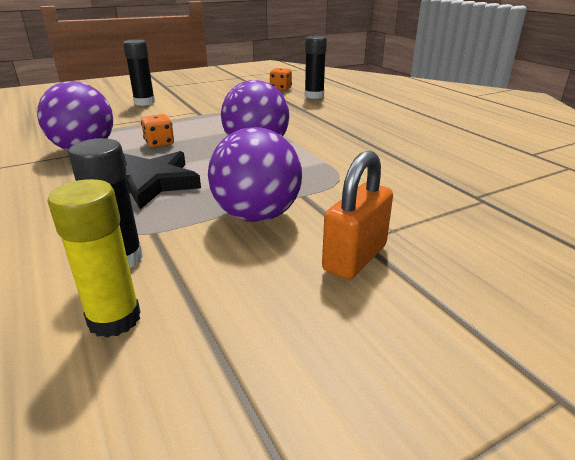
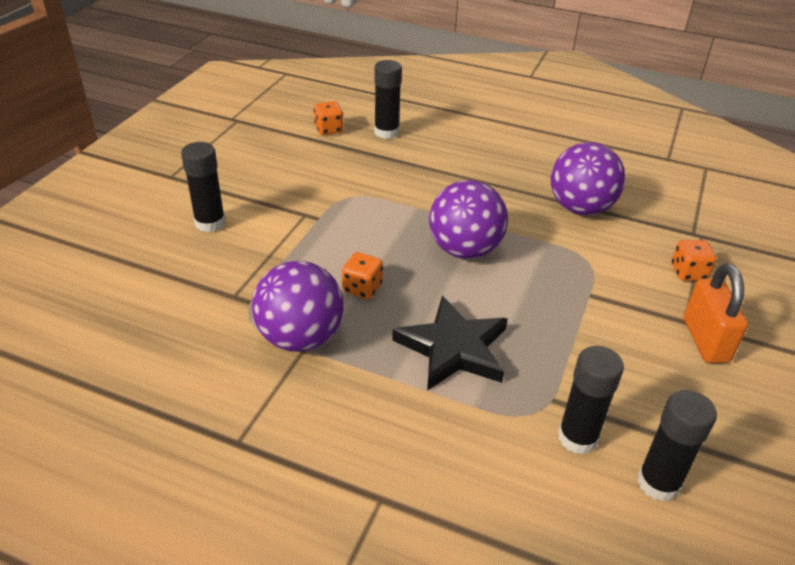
camera: 40 degrees left, 10 degrees up
(114, 319) = (658, 483): yellow glue stick -> black glue stick
(257, 216) = (594, 336): purple ball -> purple ball (580, 208)
(423, 215) = (688, 272): none -> orange dice

